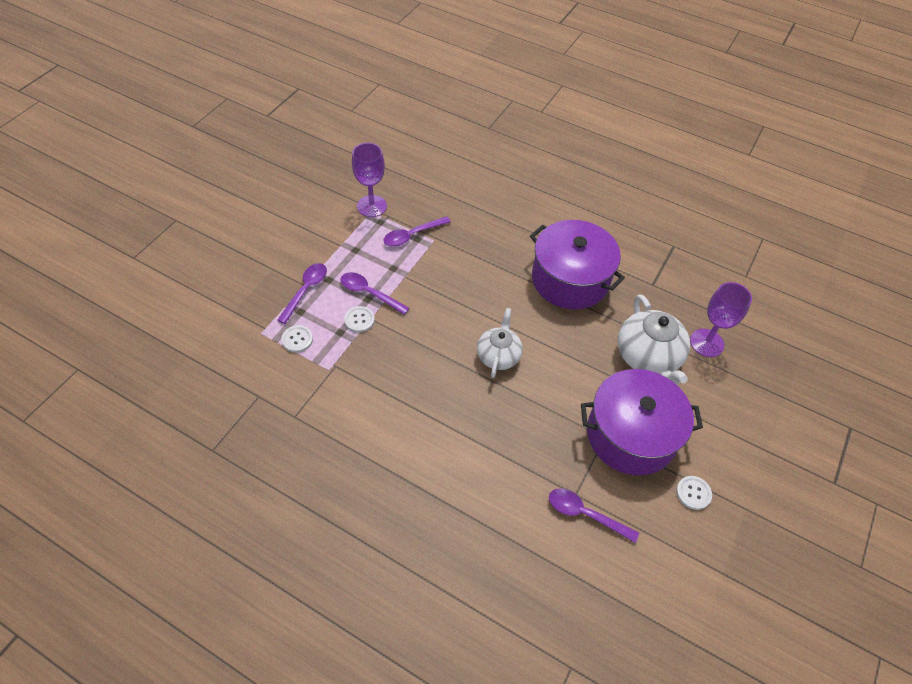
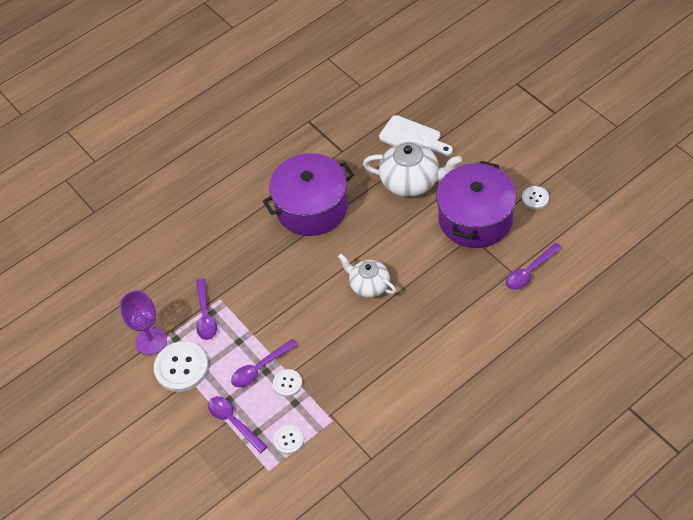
camera: 60 degrees left, 0 degrees up
(351, 235) = (181, 367): none -> white button
(706, 343) = (413, 138): purple goblet -> white cutting board

